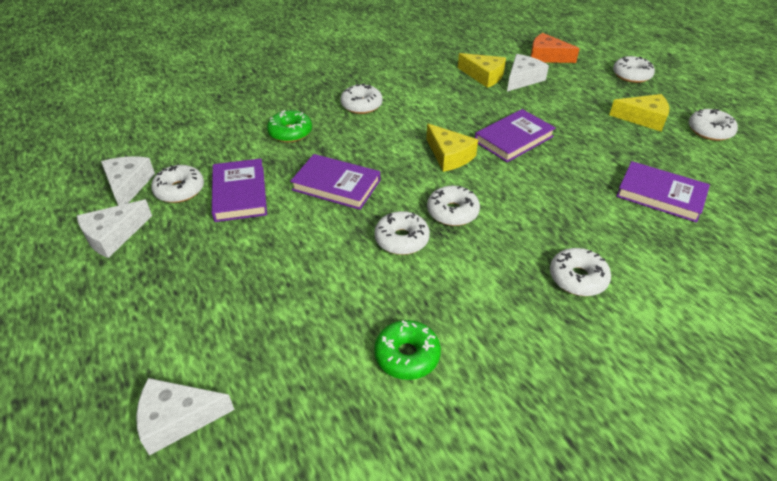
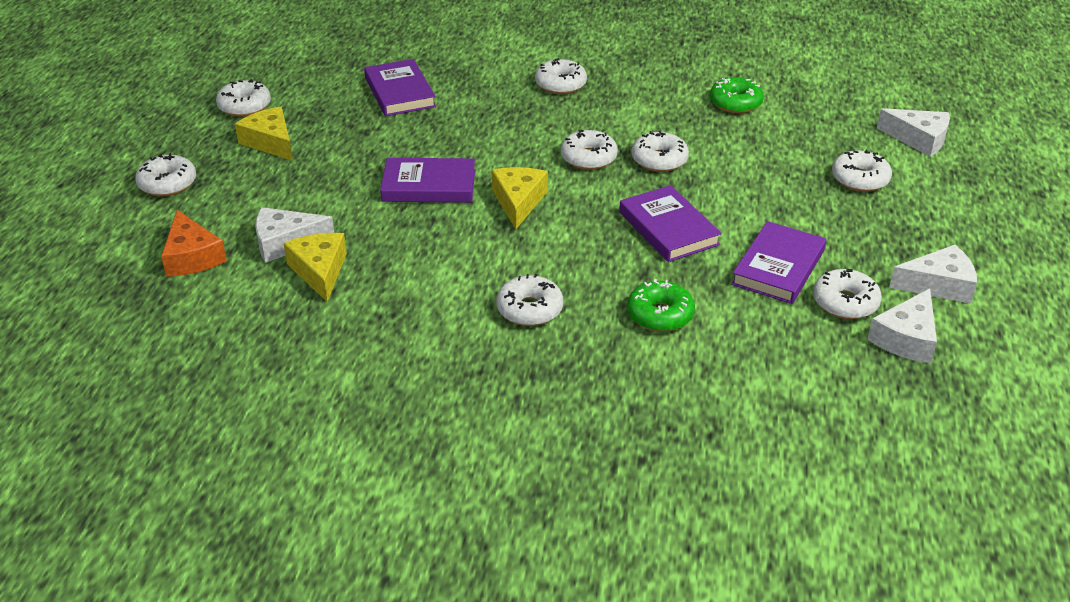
camera: 140 degrees left, 5 degrees down
(218, 314) = (860, 179): none -> white donut

